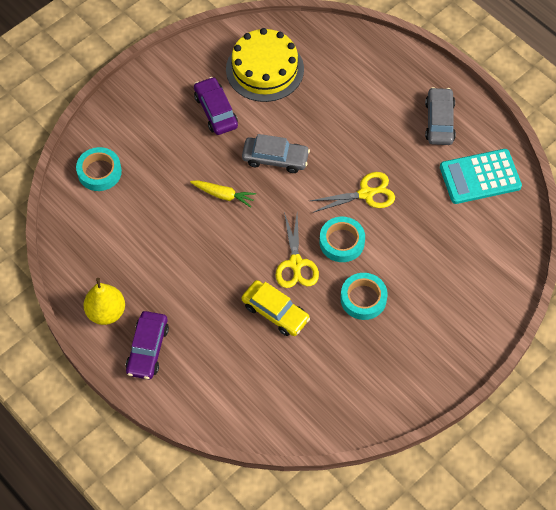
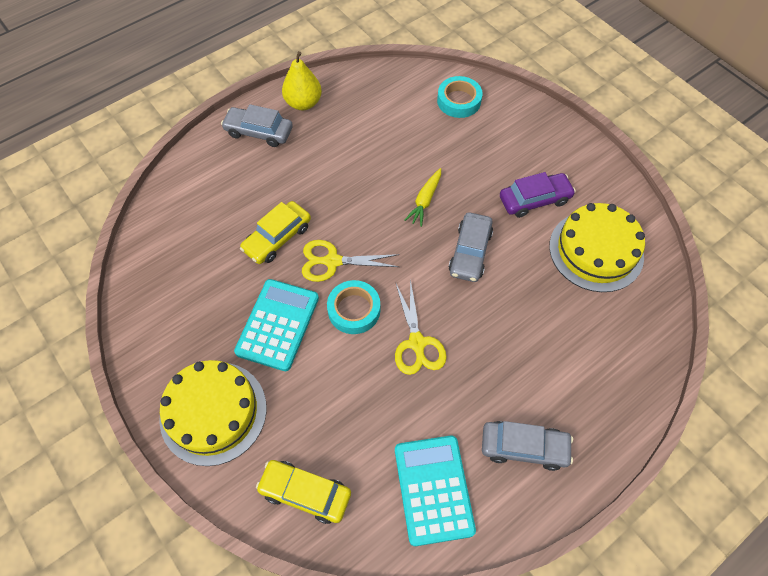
camera: 95 degrees right, 0 degrees up
(147, 349) = (259, 132): purple car -> grey car
(363, 298) = (278, 325): turquoise tape -> turquoise calculator
(447, 335) = (213, 412): none -> yellow cake
(498, 259) = (305, 493): none -> yellow car

